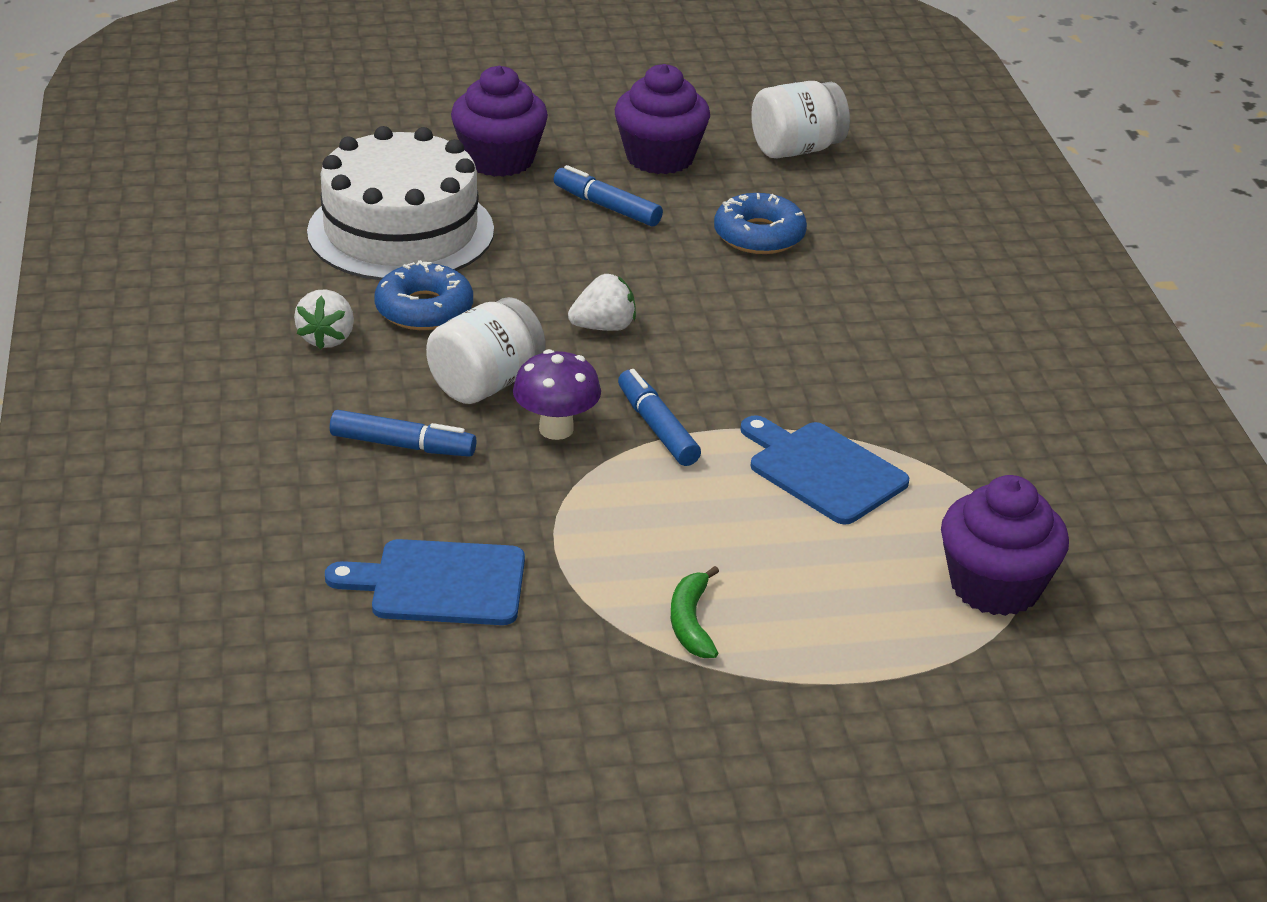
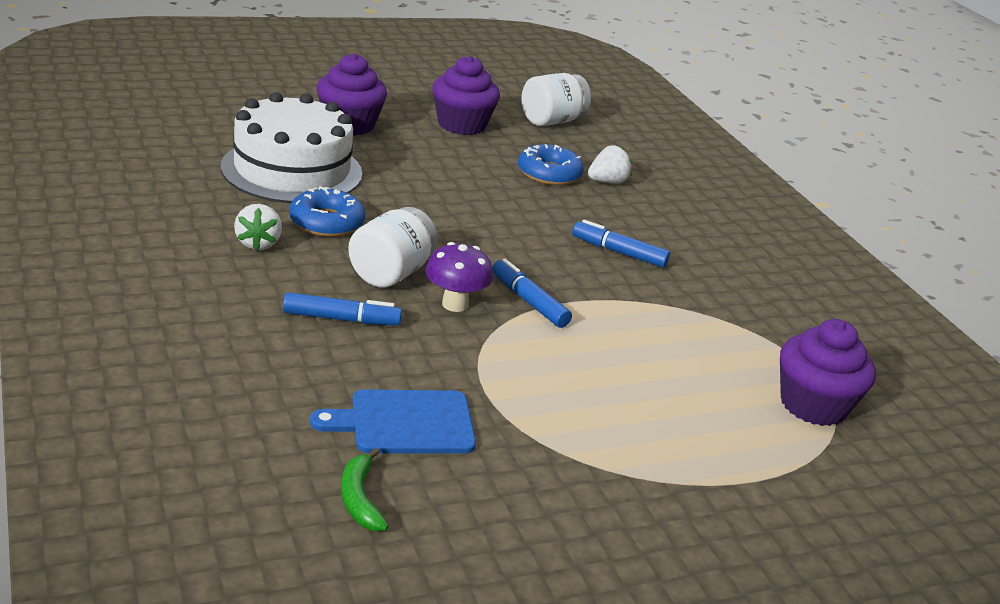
camera: 15 degrees left, 5 degrees down
(604, 327) = (464, 233): white strawberry -> white strawberry (607, 182)
(607, 206) = (436, 155): blue marker -> blue marker (619, 252)
(691, 622) = (610, 443): green banana -> green banana (359, 499)
(822, 470) = (658, 328): blue cutting board -> none

